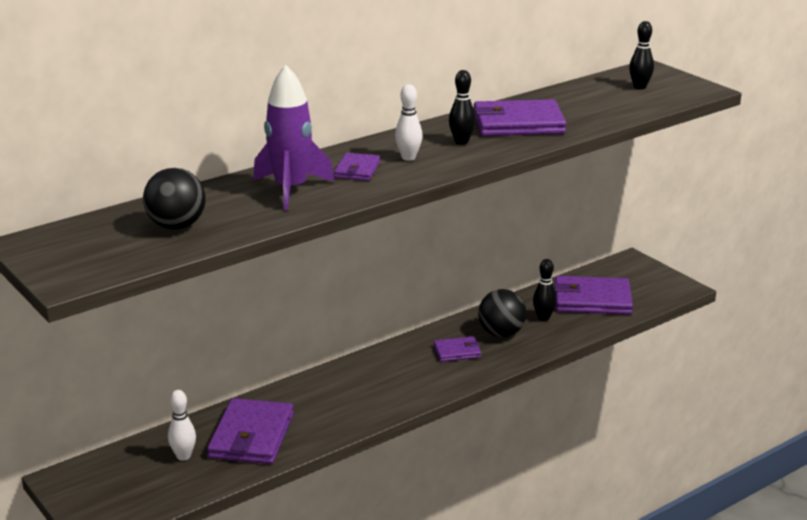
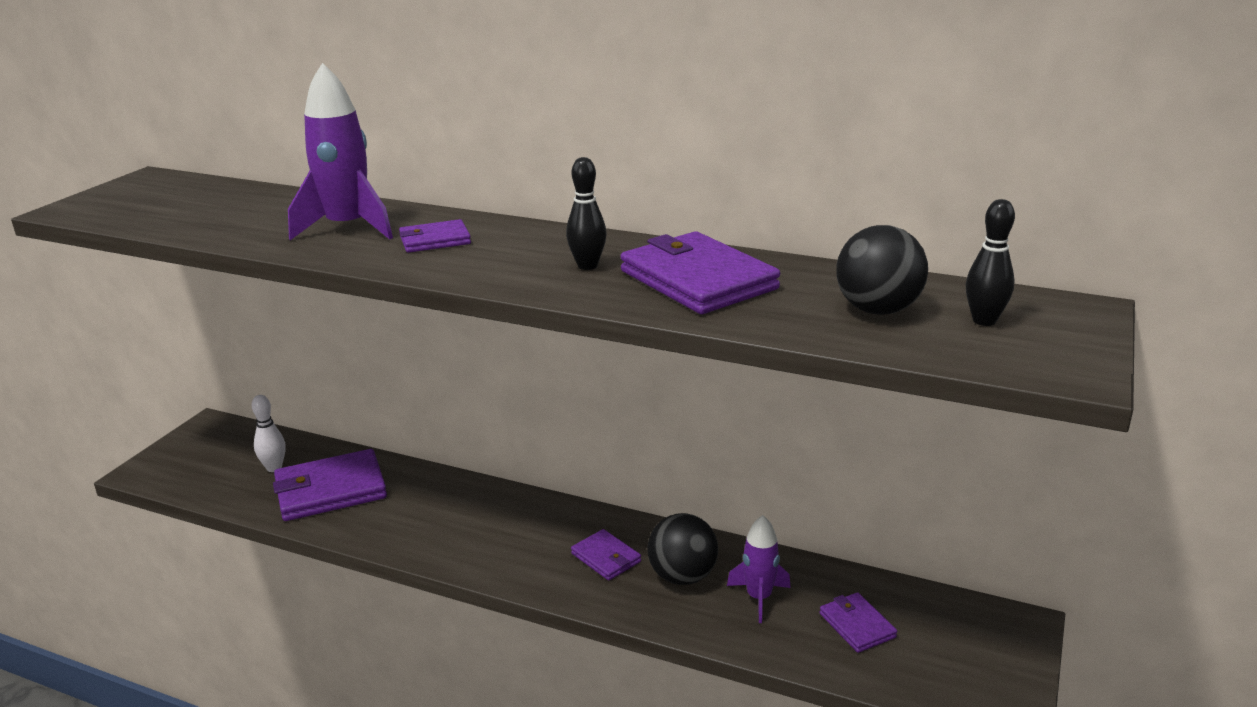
camera: 60 degrees right, 0 degrees up
(176, 226) = (217, 211): black ball -> black ball (877, 310)
(408, 158) = (500, 253): white bowling pin -> none
(543, 318) = (759, 598): black bowling pin -> purple rocket
(592, 300) = (857, 625): purple wallet -> purple wallet, size x0.53

